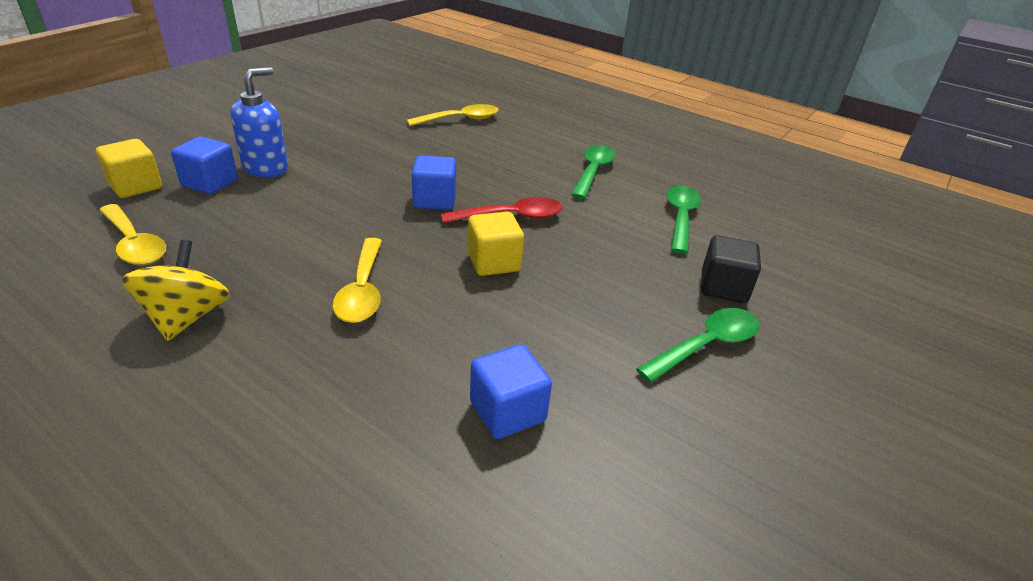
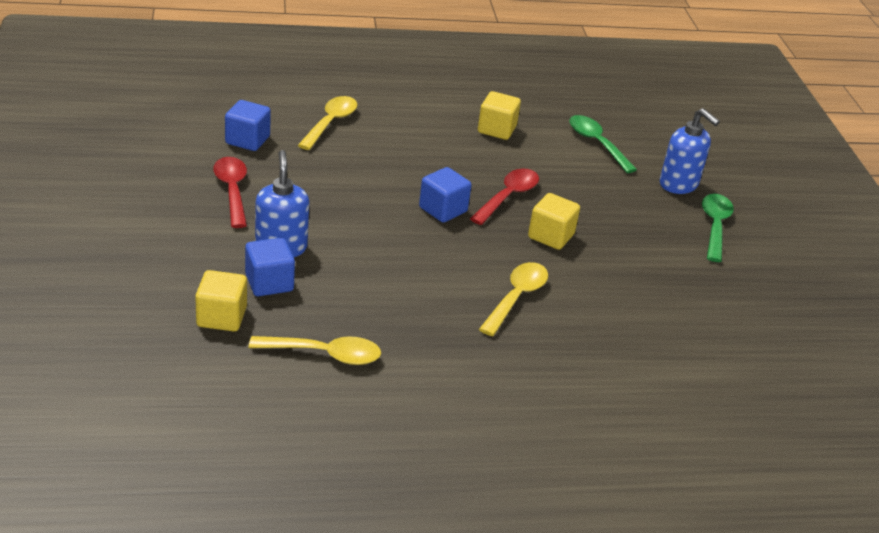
camera: 45 degrees left, 0 degrees up
(187, 317) = (458, 372): yellow spinning top -> none
(310, 127) = (232, 190): none -> red spoon
(362, 290) = (516, 297): yellow spoon -> yellow spoon turned 105 degrees counterclockwise
(507, 411) = (685, 315): blue cube -> blue cube (247, 140)
(593, 171) = (496, 129): green spoon -> yellow cube
(723, 287) = (679, 184): black cube -> blue soap dispenser

